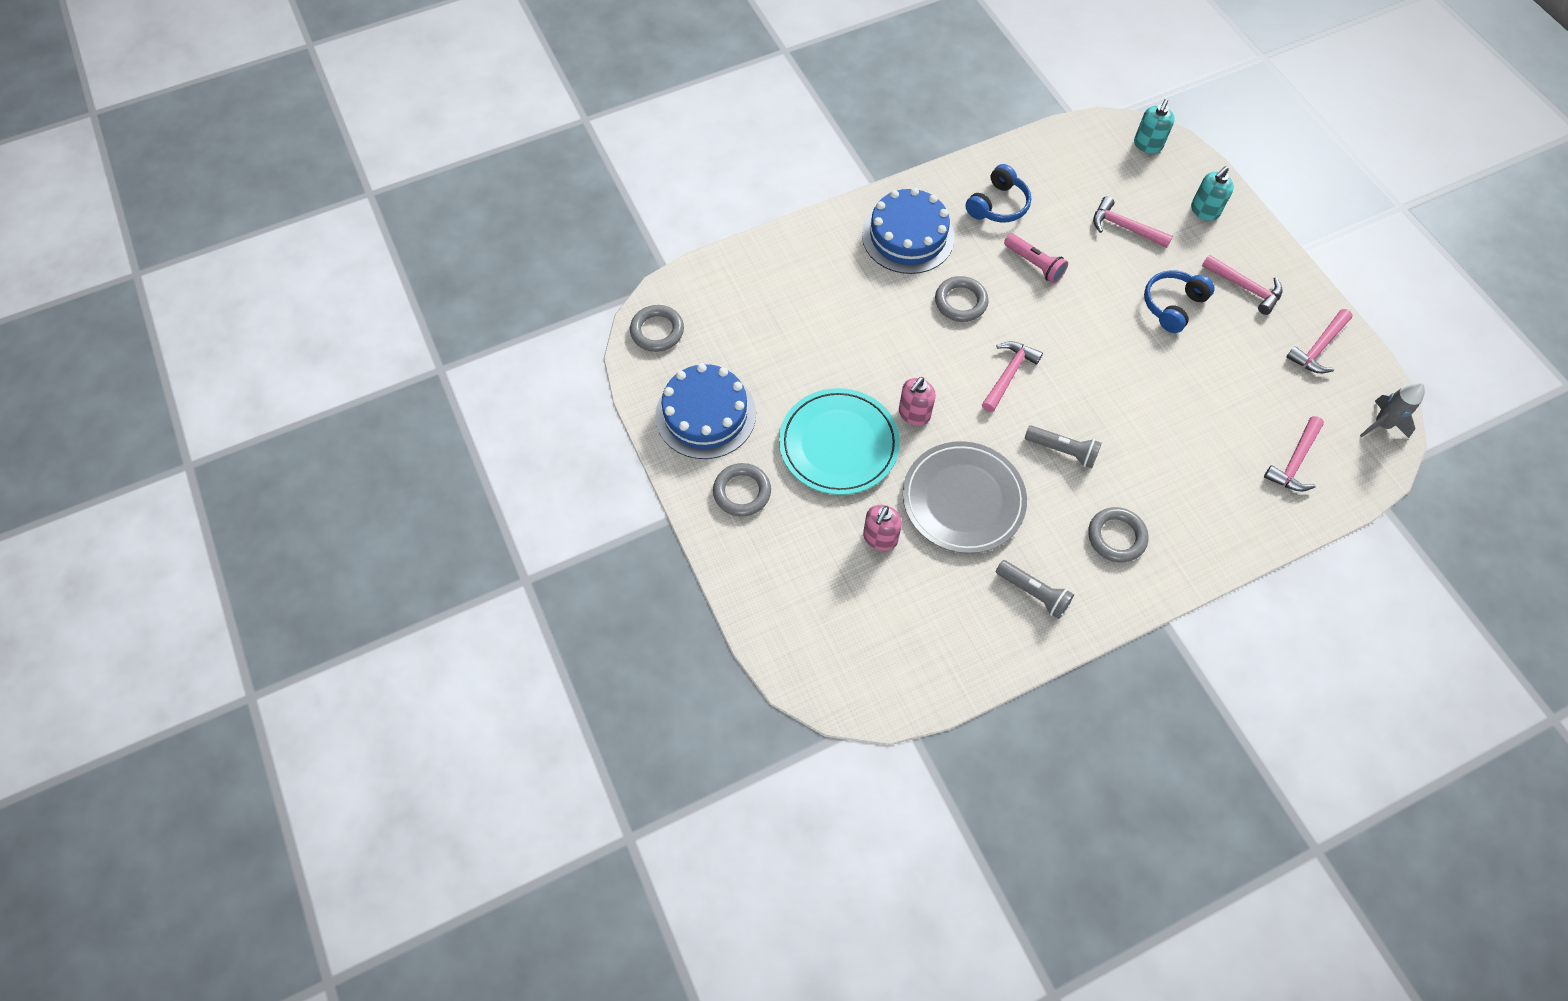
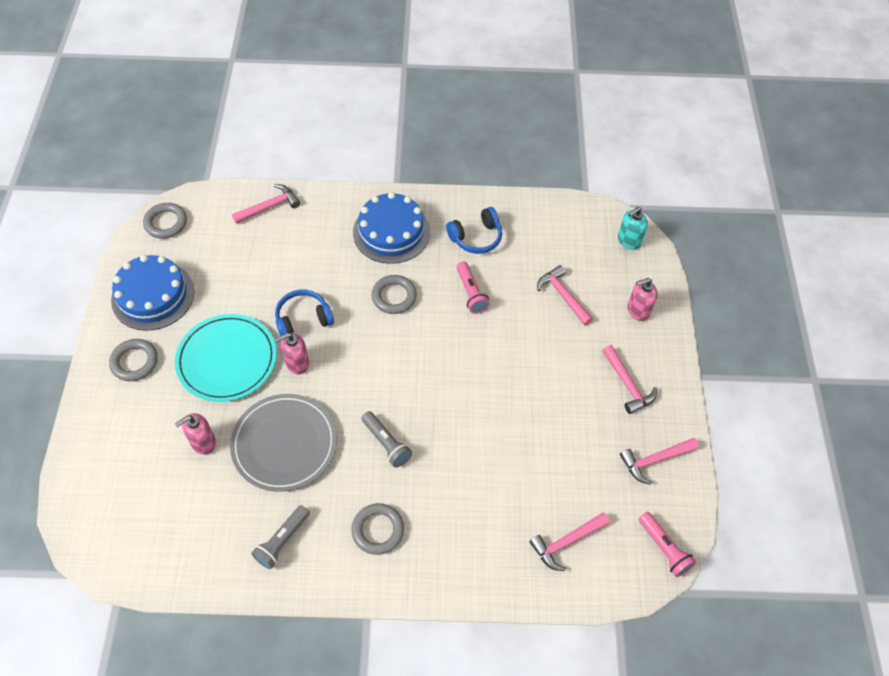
camera: 25 degrees right, 5 degrees down
(1008, 374) = (389, 366): pink hammer -> pink hammer (270, 207)
(1033, 593) = (282, 541): grey flashlight -> grey flashlight turned 60 degrees clockwise
(1172, 305) = (557, 372): blue headphones -> blue headphones (303, 319)
(1204, 211) = (638, 310): turquoise soap dispenser -> pink soap dispenser
(1381, 424) = (664, 548): grey rocket -> pink flashlight

